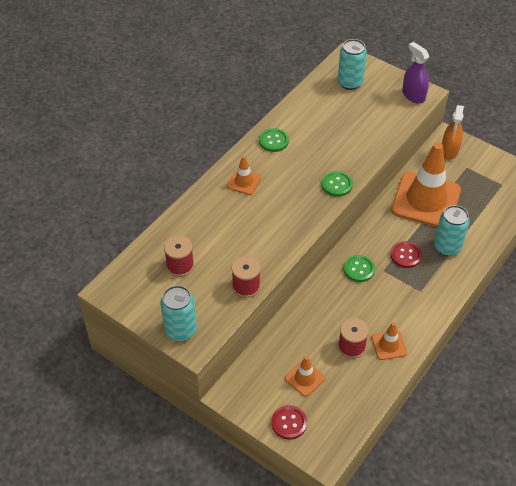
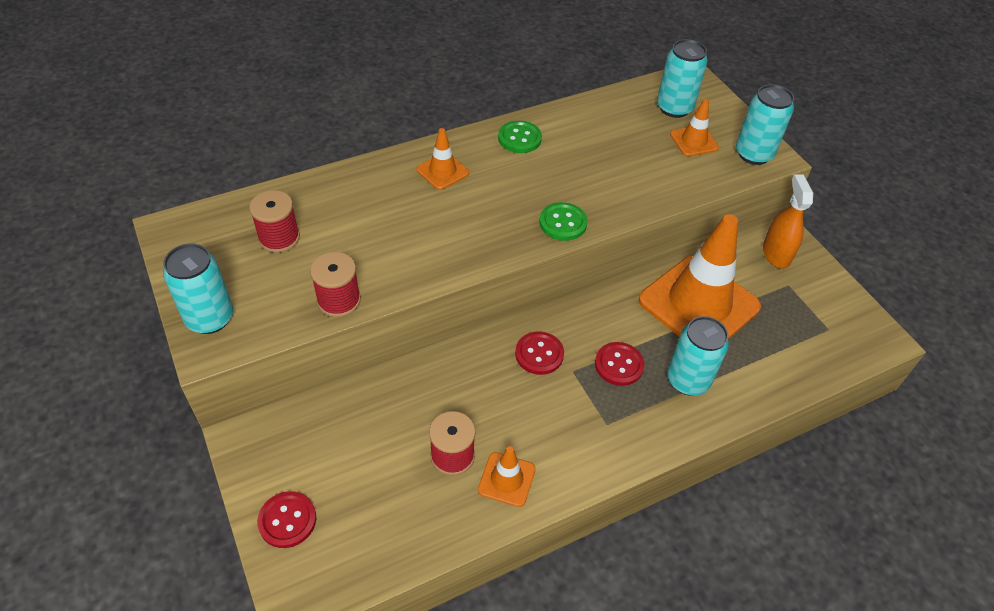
camera: 25 degrees right, 0 degrees up
(305, 378) = (356, 468): orange traffic cone -> orange traffic cone (694, 141)
(358, 269) = (539, 354): green button -> red button
(413, 95) = (753, 154): purple spray bottle -> turquoise can
(449, 151) = (776, 254): orange spray bottle -> orange spray bottle turned 135 degrees clockwise

